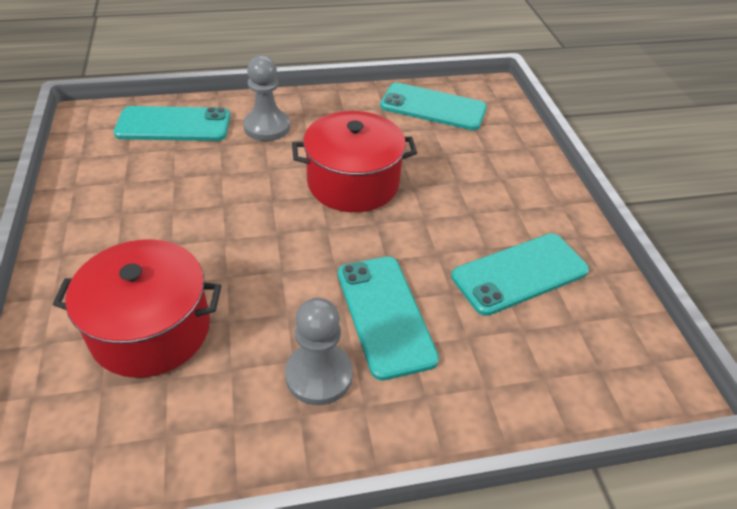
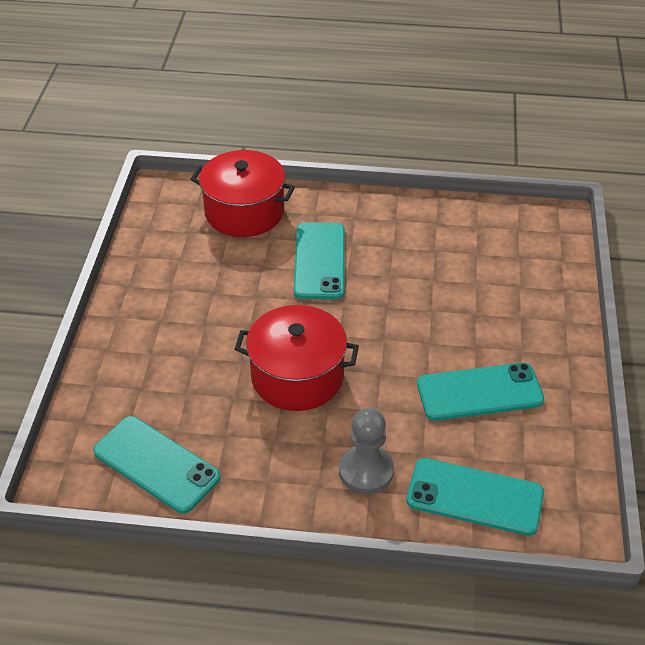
camera: 160 degrees left, 0 degrees up
(151, 330) = (489, 283): red pot -> red pot (244, 212)
(319, 375) = (378, 236): grey pawn -> none
(520, 273) = (201, 268): turquoise phone -> turquoise phone (479, 392)

